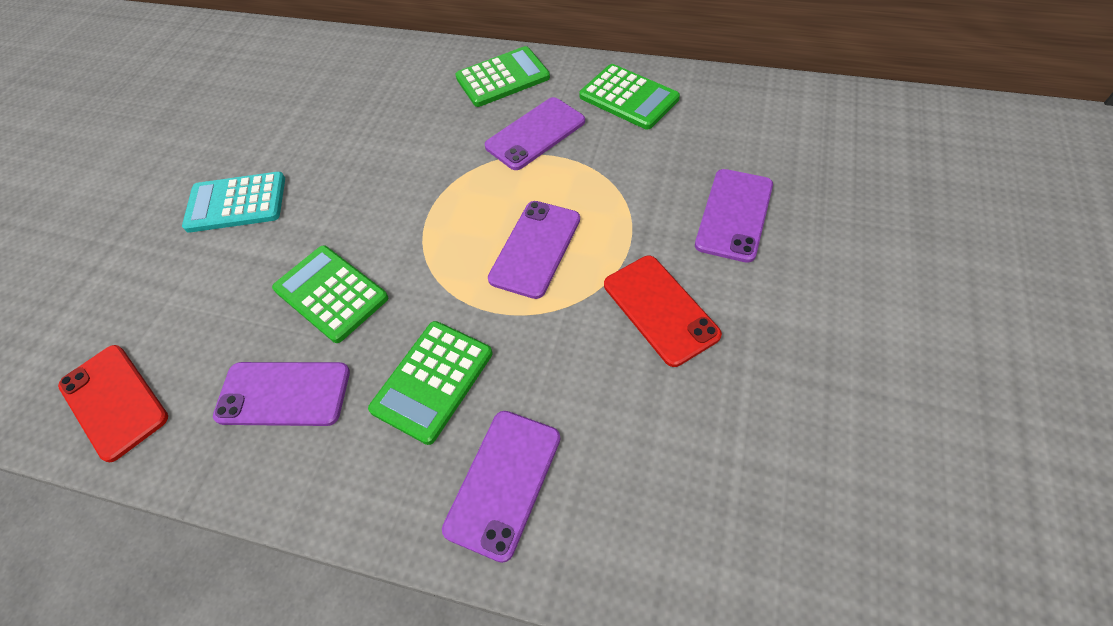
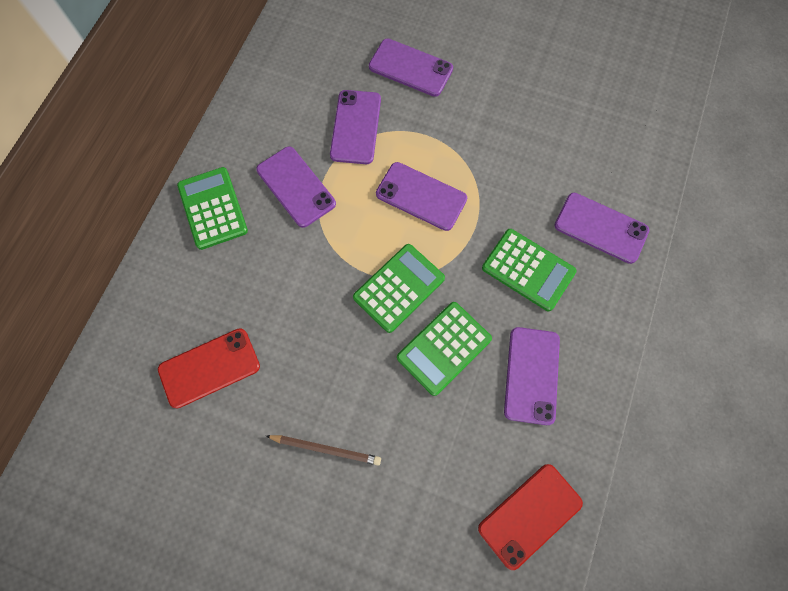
camera: 90 degrees left, 15 degrees up
(236, 203) = (325, 449): turquoise calculator -> brown pencil
(626, 172) = (356, 127): none -> purple phone
(628, 98) = (270, 113): green calculator -> green calculator (399, 288)
(660, 309) = (484, 125): red phone -> red phone (209, 368)

